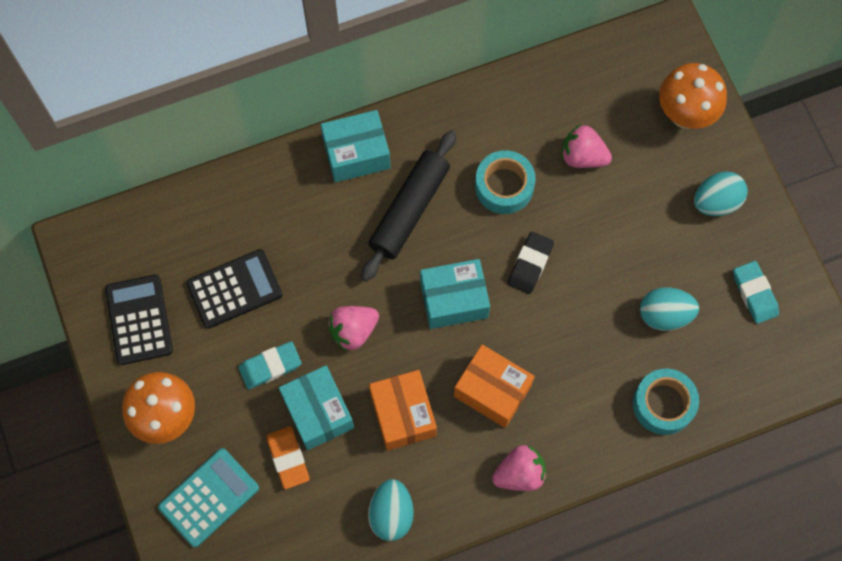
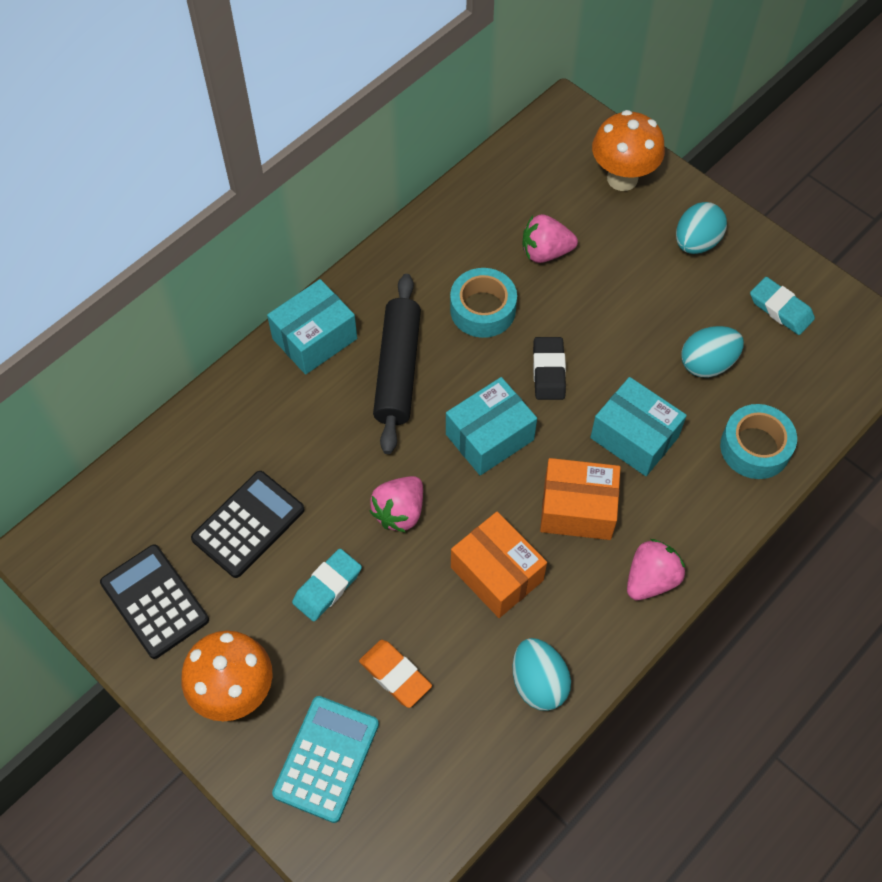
camera: 25 degrees left, 10 degrees down
(318, 412) = (404, 611): turquoise box -> turquoise box (634, 437)

